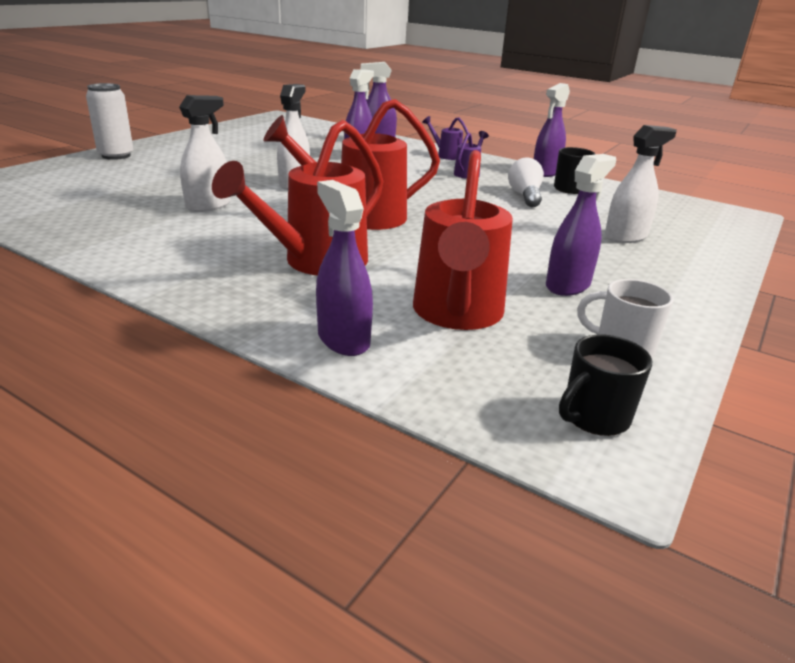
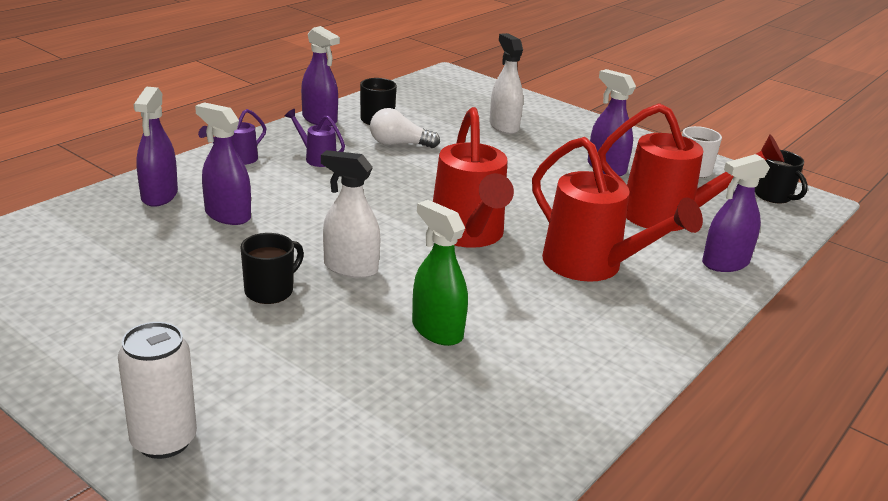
camera: 85 degrees left, 0 degrees up
(208, 205) = (437, 330): white spray bottle -> green spray bottle
(261, 167) = (270, 291): none -> black mug

